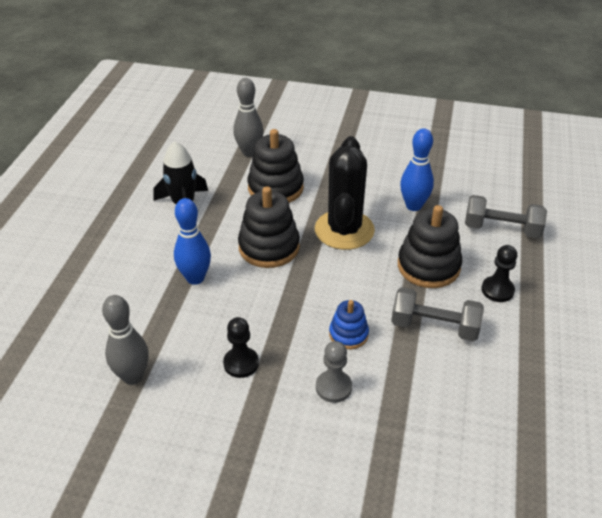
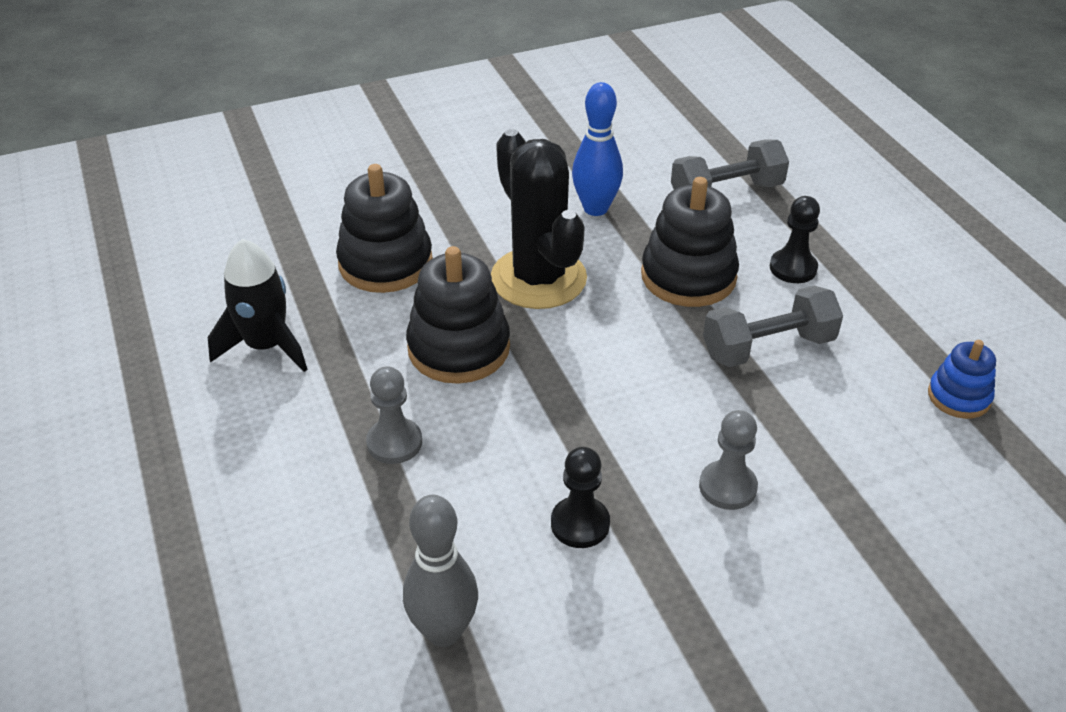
camera: 35 degrees left, 0 degrees up
(195, 278) = (394, 443): blue bowling pin -> grey pawn
(249, 152) = (295, 229): grey bowling pin -> none
(348, 334) = (678, 410): blue stacking toy -> blue stacking toy (959, 397)

